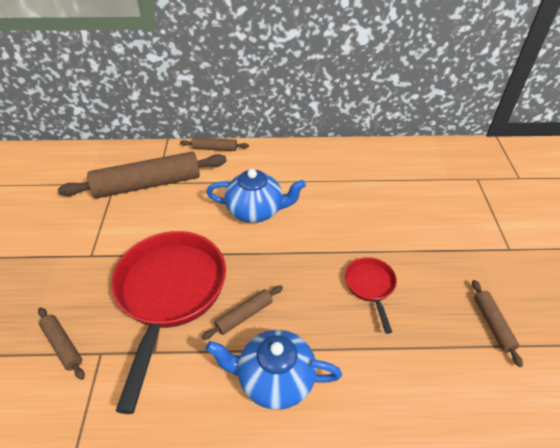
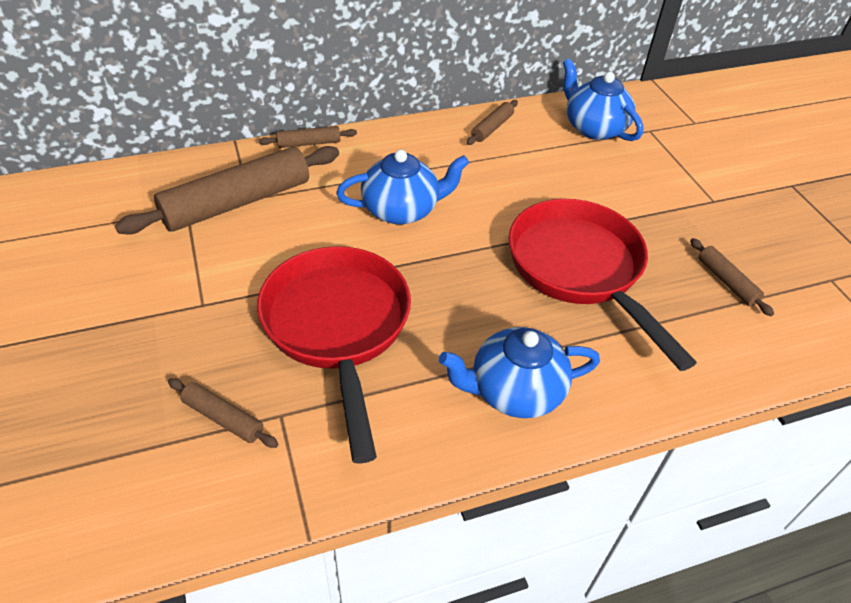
camera: 20 degrees left, 0 degrees up
(244, 315) = (445, 332): brown rolling pin -> brown rolling pin (492, 128)
(370, 286) = (580, 270): red pan -> red pan, size x2.15
(431, 169) = (594, 128): none -> blue teapot

